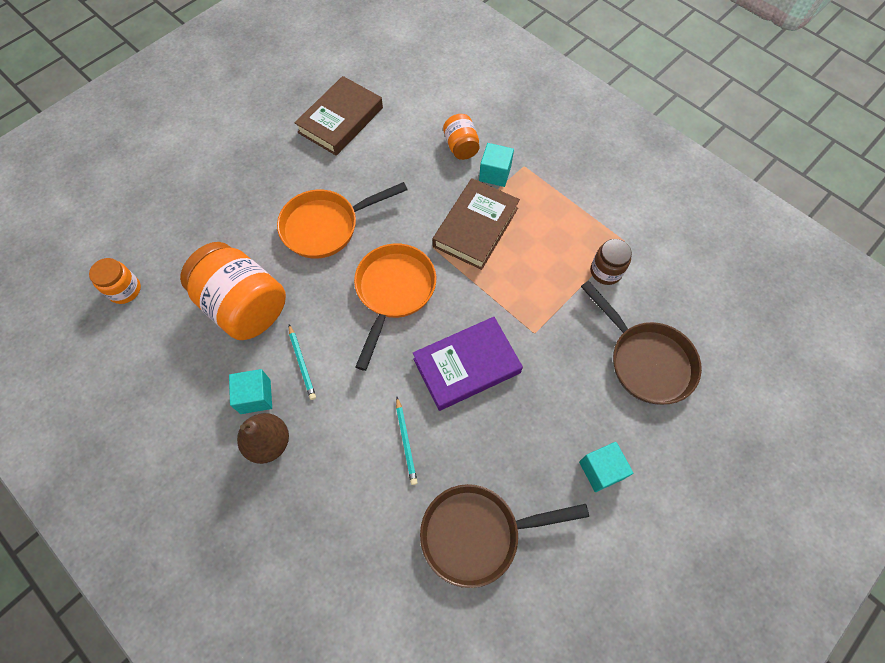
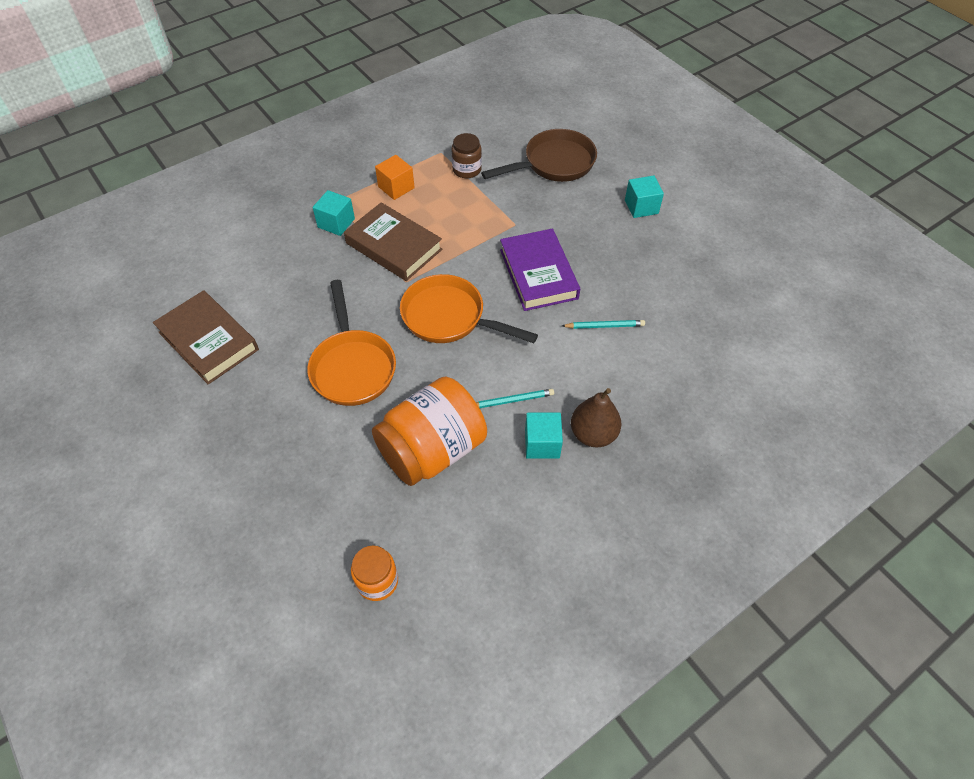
camera: 80 degrees left, 10 degrees down
(461, 147) = (292, 243): orange jar -> none
(477, 534) = (687, 288): brown pan -> none
(558, 212) = (396, 187): none -> orange cube

